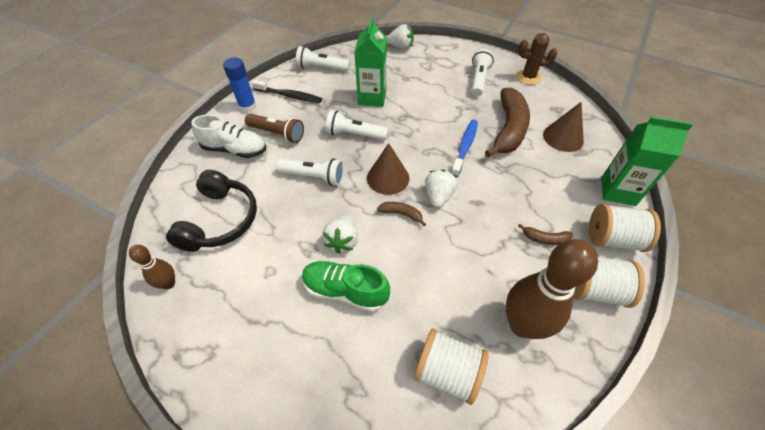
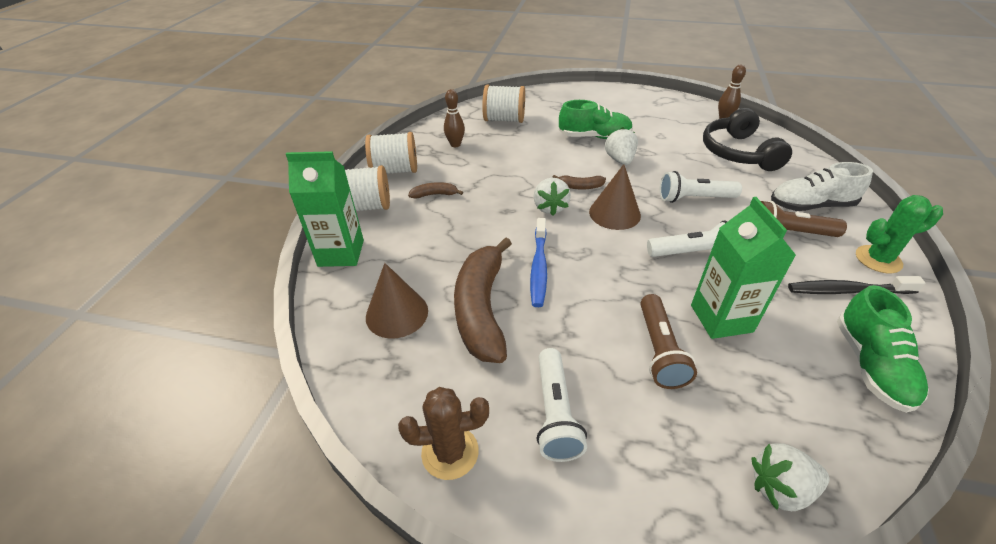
camera: 165 degrees right, 10 degrees down
(247, 106) = (878, 259): blue glue stick -> green cactus
(321, 68) = (871, 365): white flashlight -> green shoe
(416, 91) = (659, 350): none -> brown flashlight
(522, 325) = (455, 144): brown bowling pin -> brown bowling pin, size x0.49

